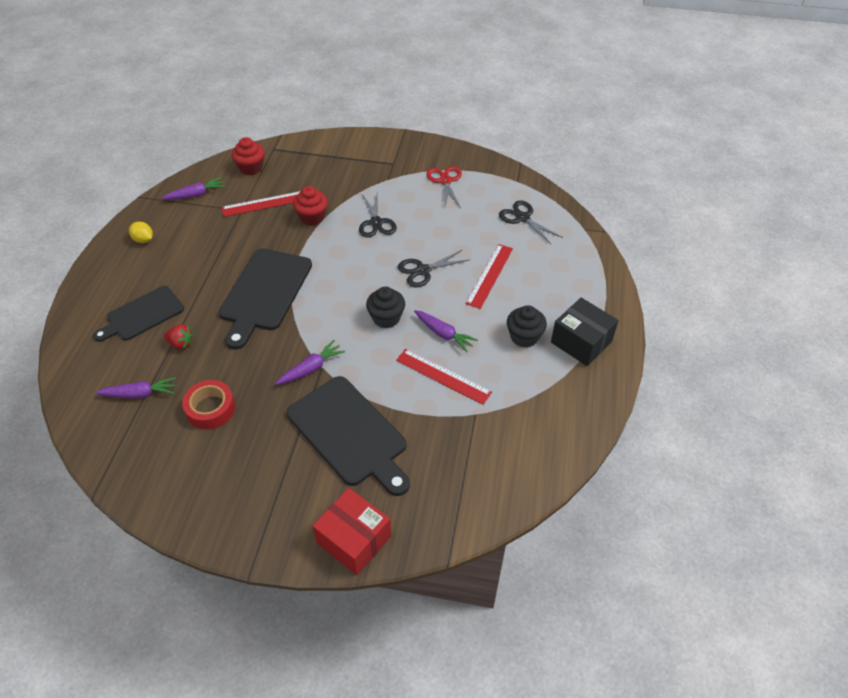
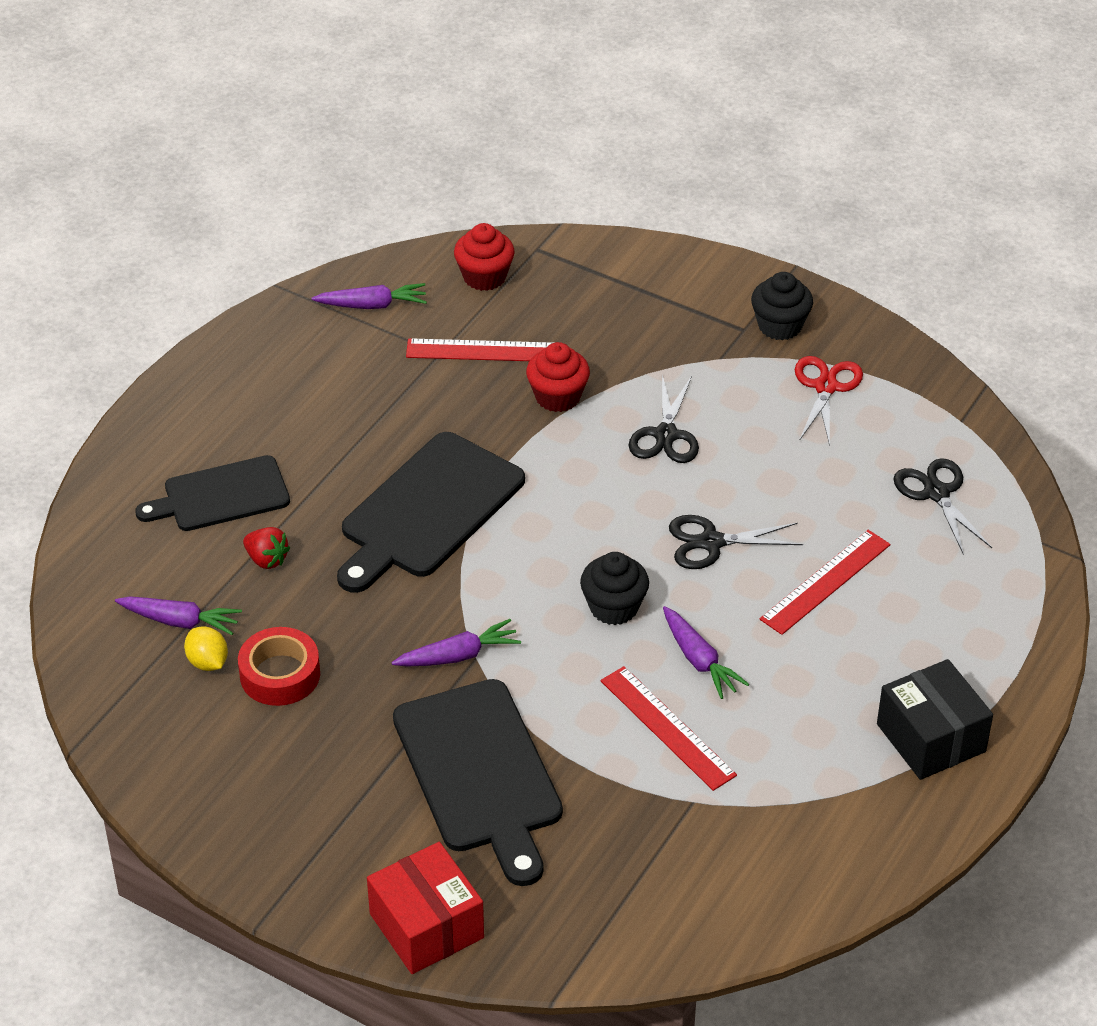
camera: 20 degrees right, 5 degrees down
(143, 240) = (260, 366): yellow lemon -> yellow lemon (208, 662)
(524, 337) = (835, 702): black cupcake -> black cupcake (780, 326)

